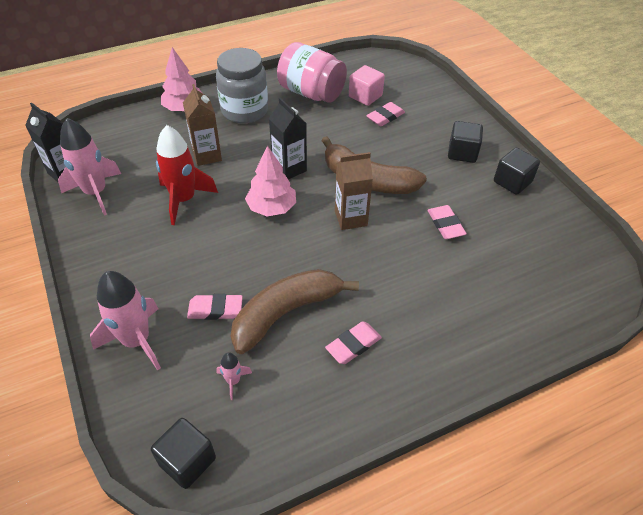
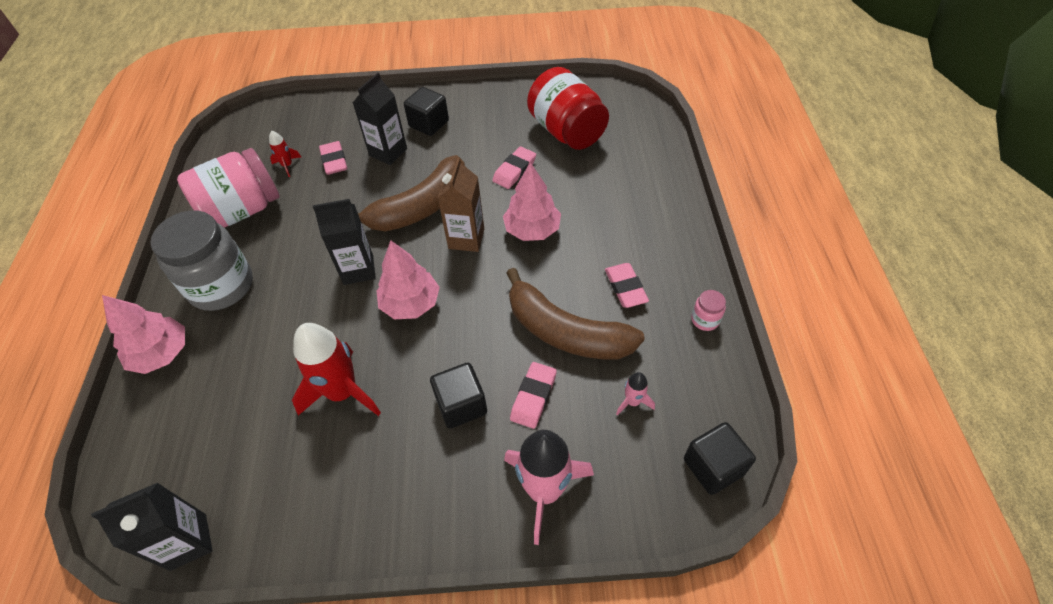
camera: 65 degrees left, 5 degrees up
(96, 193) = (261, 502): pink rocket -> none
(207, 155) = (278, 348): brown carton -> none
(286, 313) = (565, 332): brown banana -> brown banana turned 45 degrees counterclockwise
(345, 421) = (705, 320): none -> pink jar
(365, 96) = (287, 165): pink cube -> red rocket
(384, 258) = (532, 230): none -> pink tree
(414, 141) = (388, 152): none -> black carton
(445, 224) = (514, 170): pink eraser -> pink eraser turned 60 degrees counterclockwise
(512, 182) = (488, 106): black cube -> black cube (461, 405)
(522, 247) = (567, 131): none -> red jar

